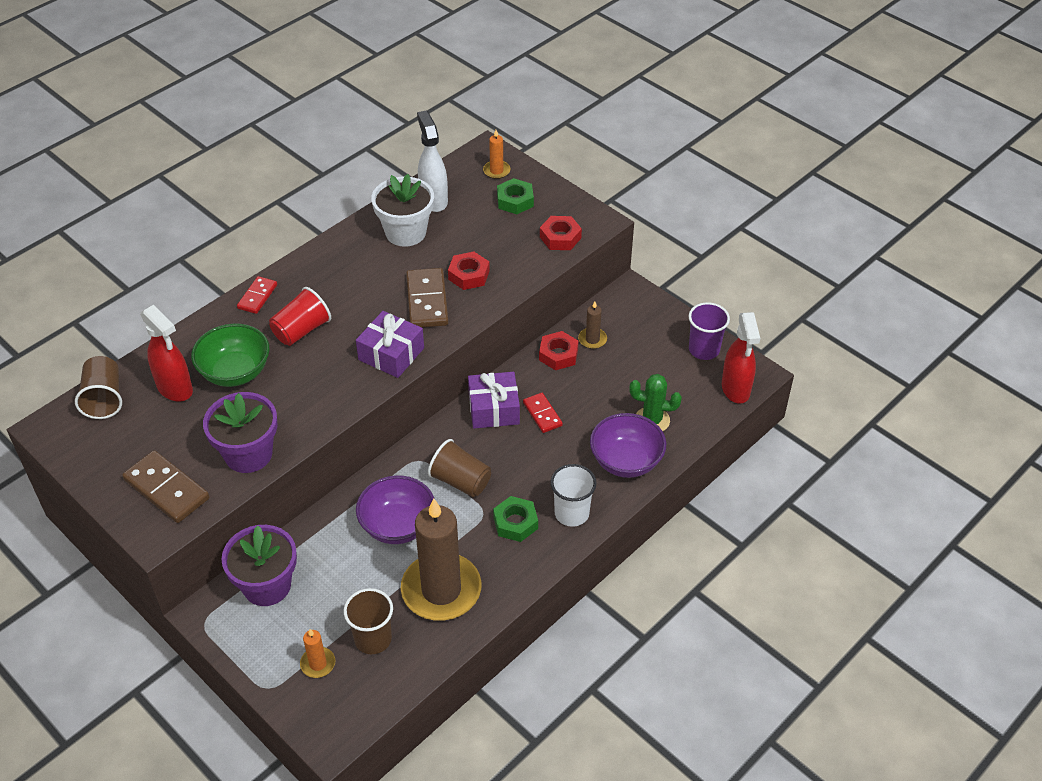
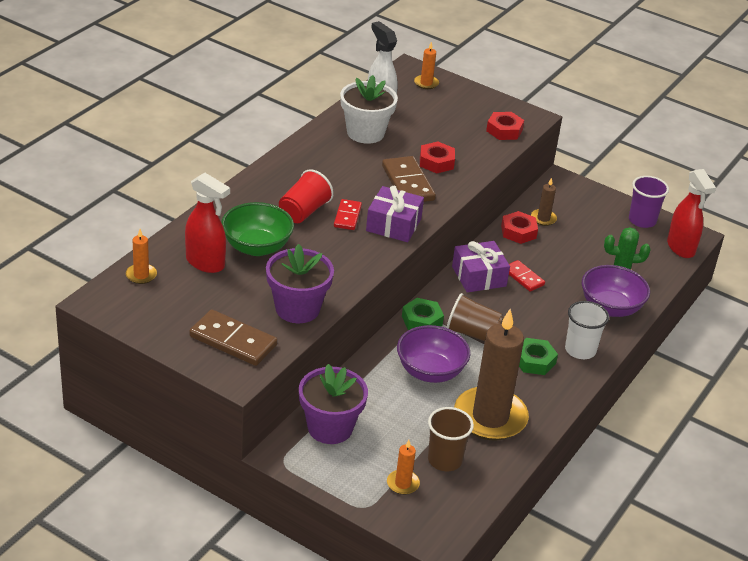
camera: 15 degrees left, 10 degrees down
(104, 399) = (141, 275): brown cup -> orange candle
(257, 297) = (251, 188): red domino -> red domino (347, 216)
(515, 201) = (452, 105): green nut -> green nut (422, 320)

